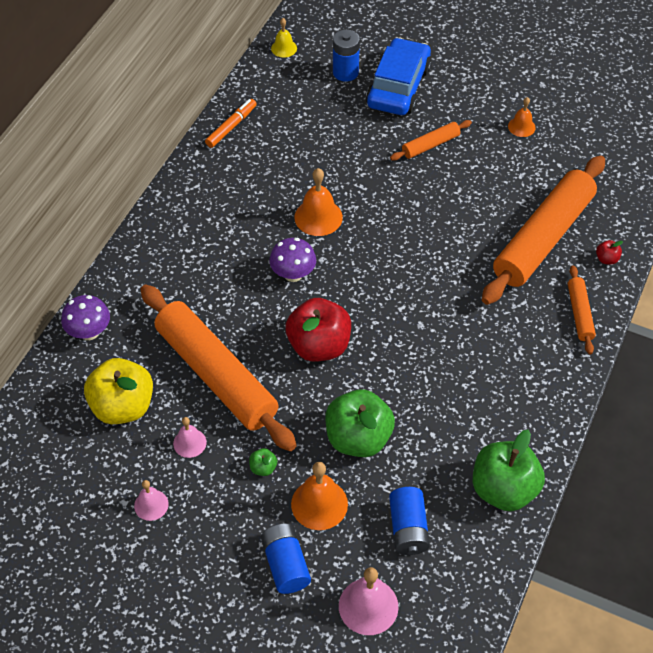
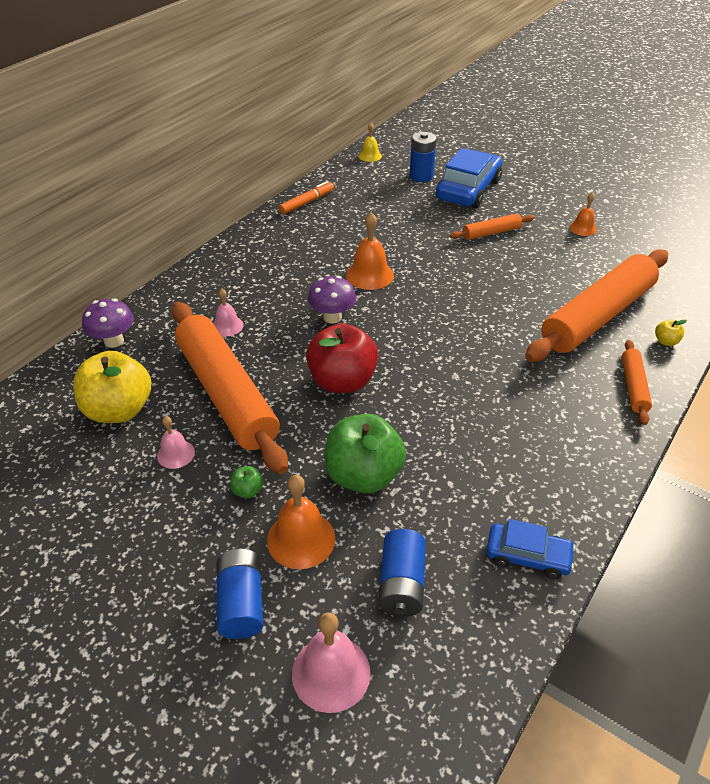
camera: 10 degrees right, 10 degrees down
(151, 505) = (109, 511): pink bell -> pink bell (227, 326)
(504, 489) = (527, 556): green apple -> blue car
(606, 259) = (666, 341): red apple -> yellow apple

